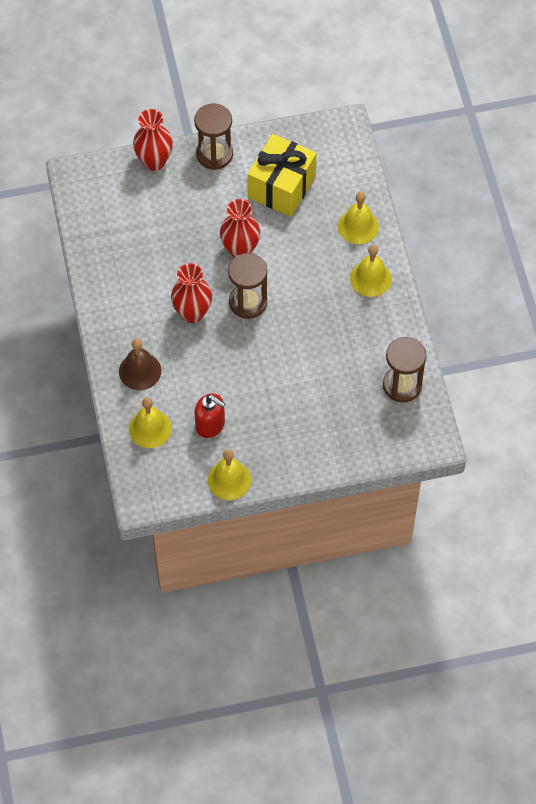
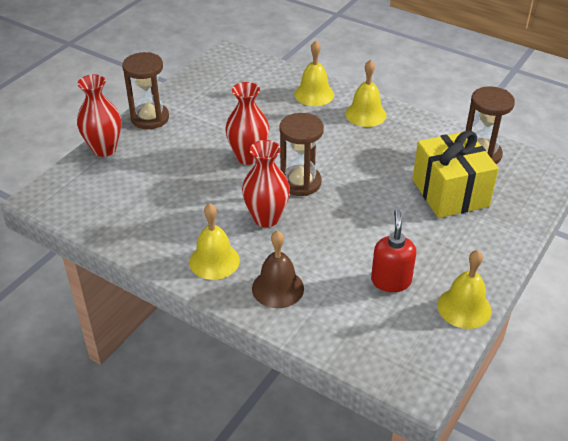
camera: 45 degrees left, 20 degrees down
(150, 428) = (346, 323): yellow bell -> yellow bell (214, 261)
(210, 425) = (391, 281): red soap dispenser -> red soap dispenser turned 75 degrees counterclockwise
(281, 187) = (228, 106): yellow gift -> yellow gift (450, 193)

